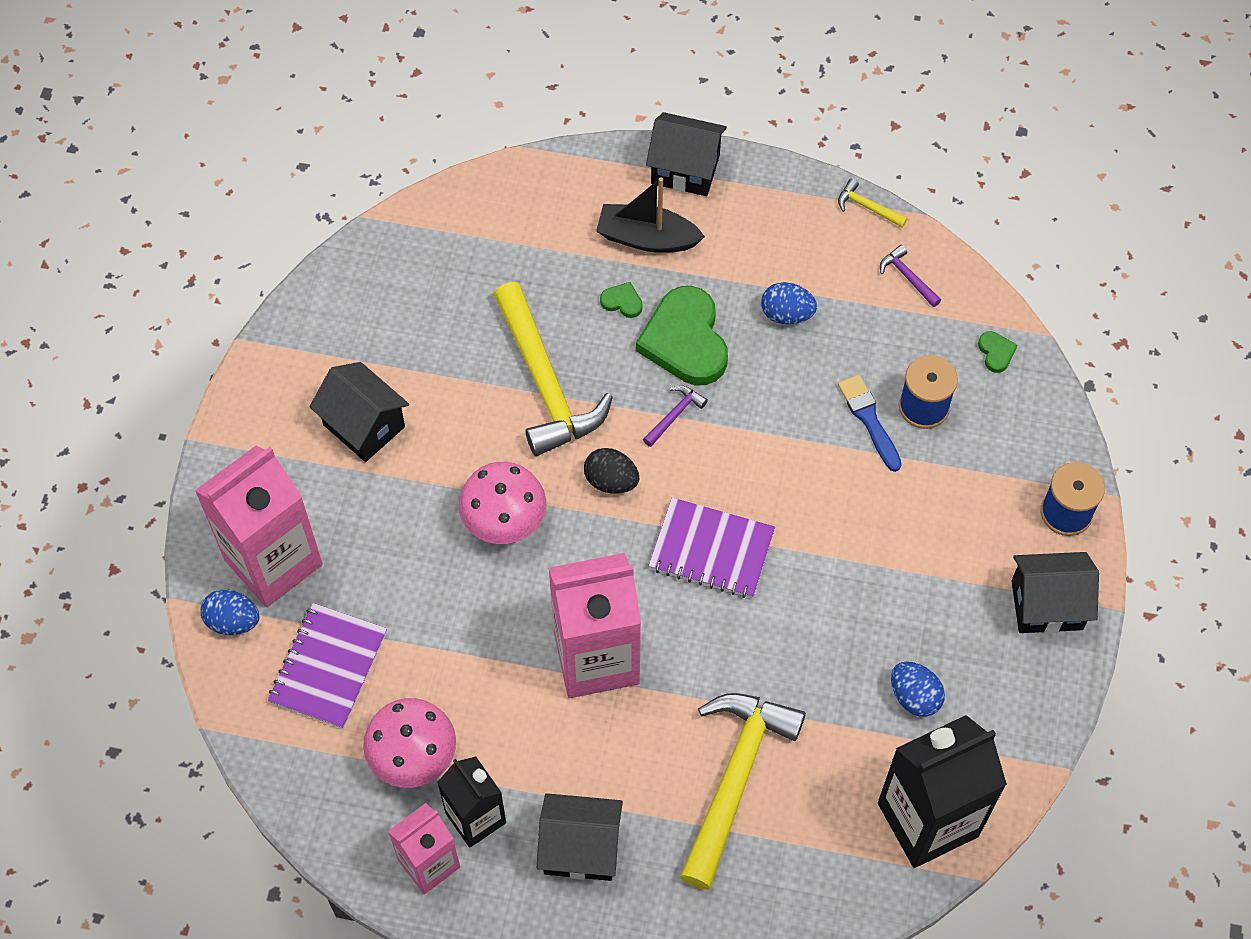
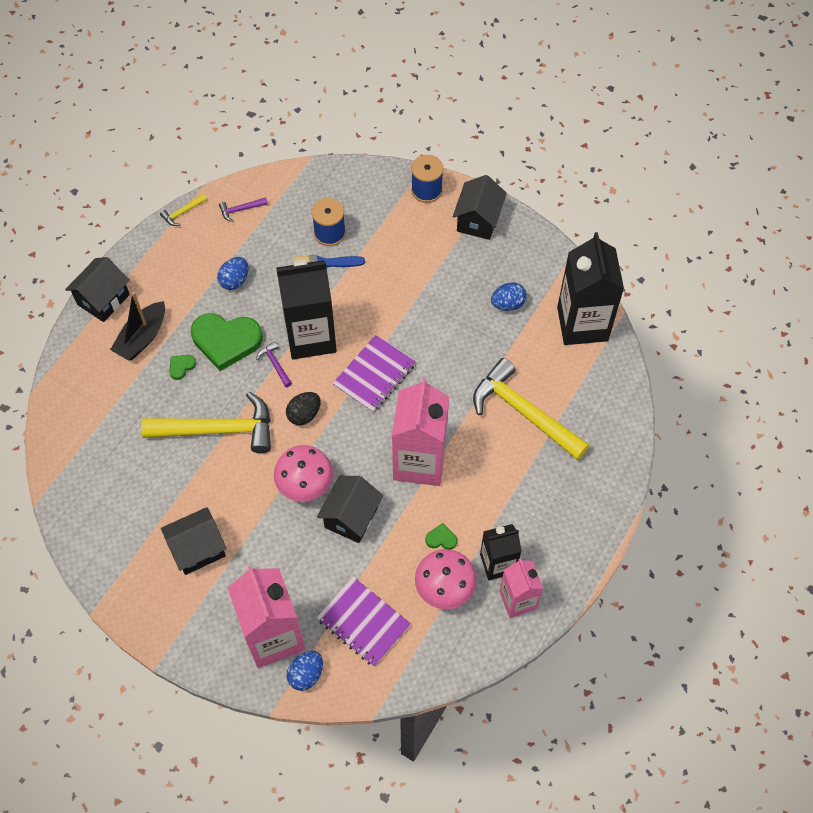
camera: 70 degrees left, 0 degrees up
(580, 848) = (537, 510): black house -> black house (351, 517)
(738, 444) = (311, 337): none -> black carton
(996, 353) = (312, 185): green heart -> green heart (441, 538)

